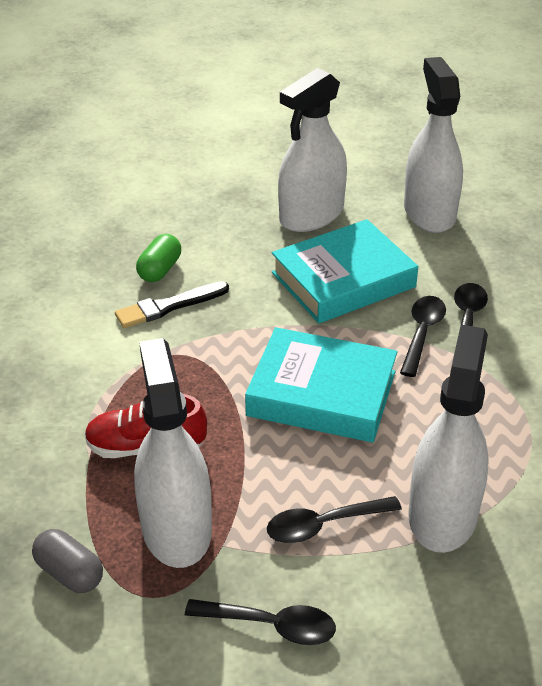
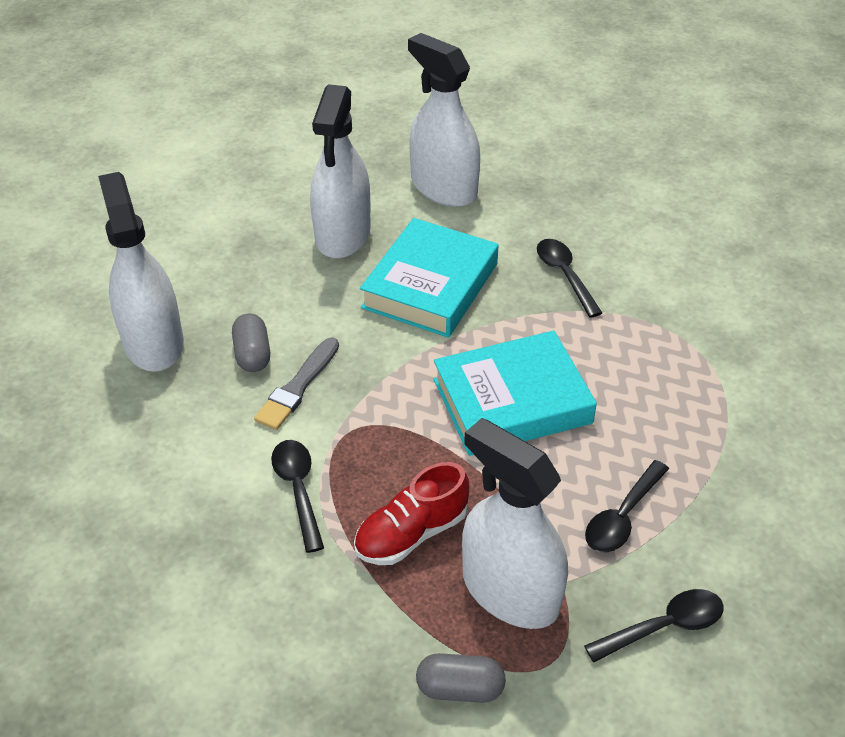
camera: 35 degrees left, 5 degrees up
(160, 270) = (253, 354): green capsule -> grey capsule
(169, 306) = (298, 387): black brush -> grey brush
(422, 333) = (540, 304): black spoon -> black spoon (298, 490)
(442, 514) = (699, 455): white spray bottle -> white spray bottle (153, 343)

